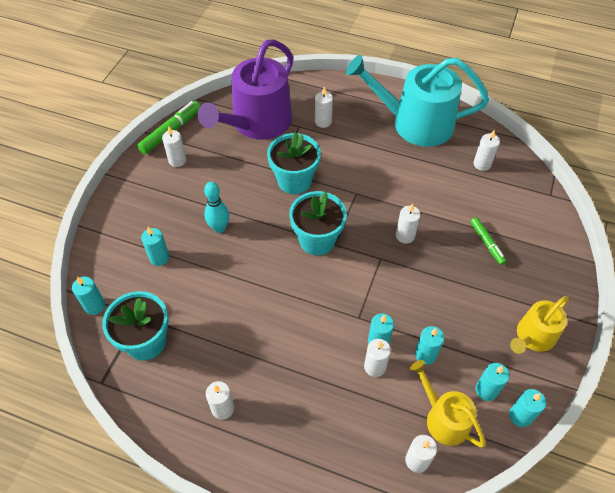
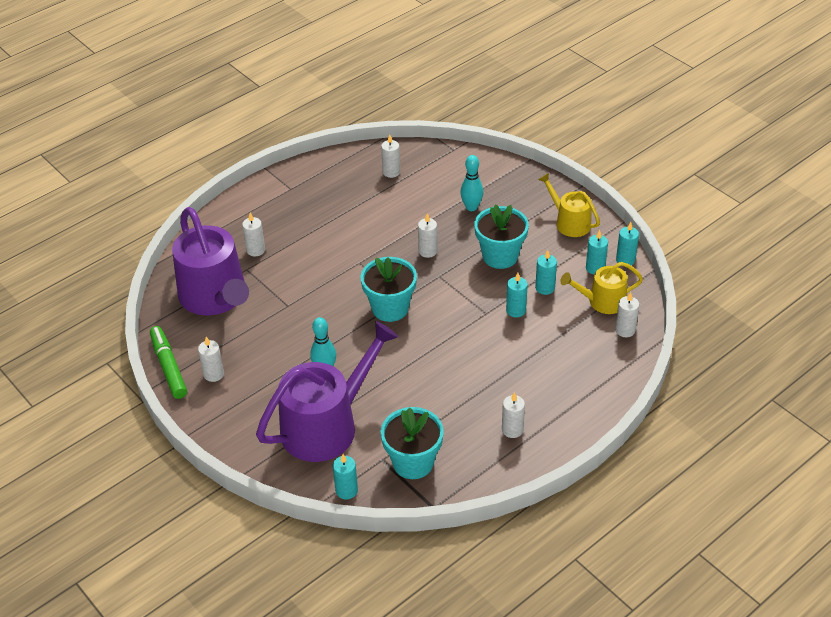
camera: 60 degrees left, 10 degrees down
(159, 258) = (326, 425): turquoise candle -> purple watering can
(294, 181) = (311, 298): turquoise flower pot -> turquoise flower pot (500, 256)
(375, 367) = (536, 322): white candle -> none
(415, 123) = (311, 191): turquoise watering can -> none
(487, 243) = (471, 207): green marker -> turquoise bowling pin
(533, 337) = (569, 222): yellow watering can -> yellow watering can turned 150 degrees clockwise

